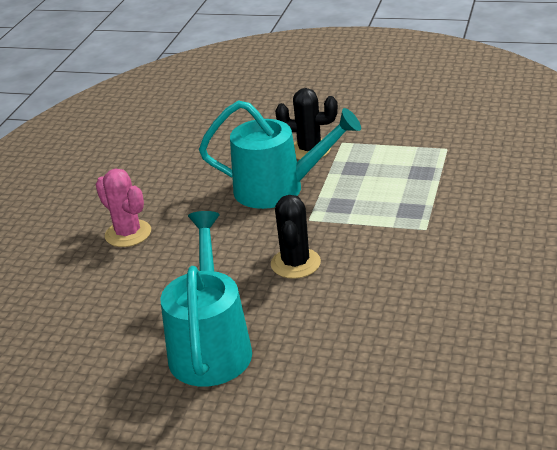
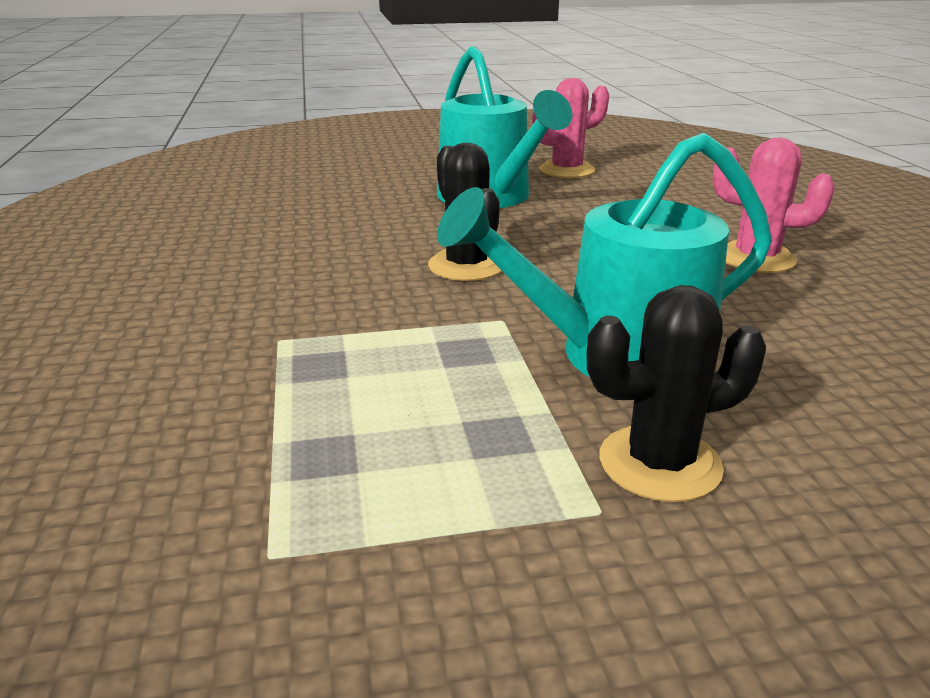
camera: 150 degrees right, 5 degrees down
(97, 383) = (566, 170): none -> pink cactus

